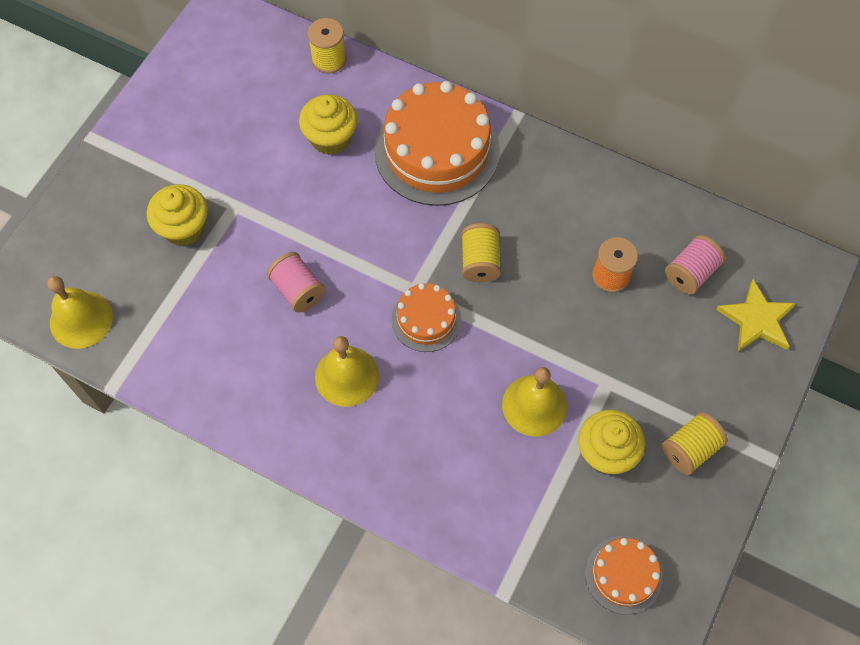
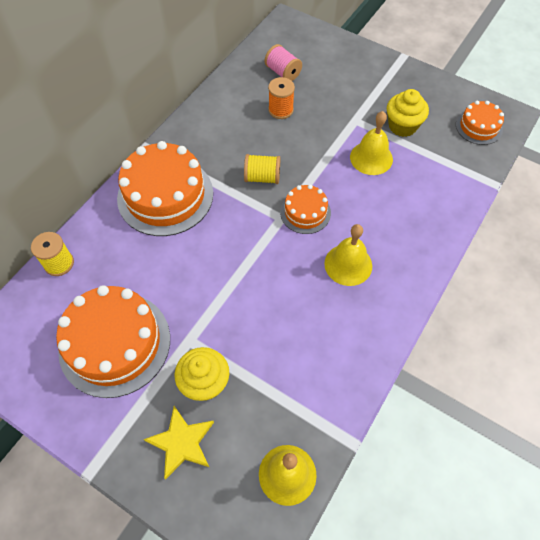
camera: 85 degrees left, 5 degrees down
(230, 133) = (115, 343): none -> orange cake
(298, 290) = (274, 294): pink spool -> none
(330, 138) = (138, 265): yellow cupcake -> none
(690, 449) = (399, 88): yellow spool -> none
(757, 319) = (316, 48): yellow star -> yellow star (181, 442)

